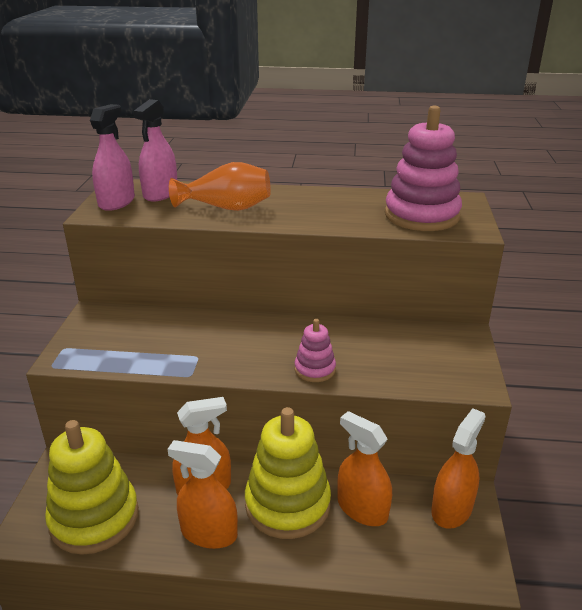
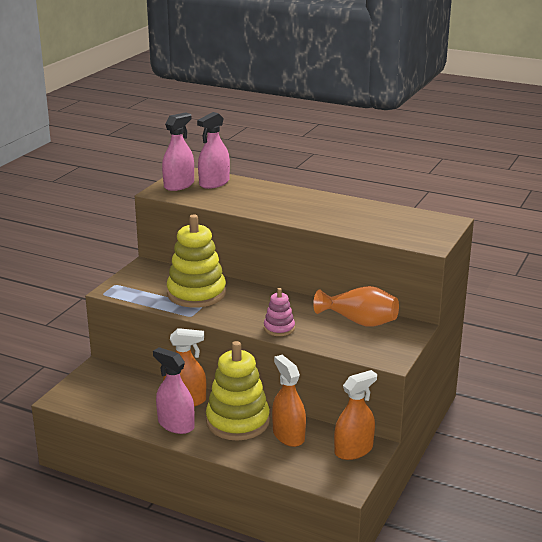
camera: 20 degrees right, 5 degrees down
(94, 518) = (106, 400): yellow stacking toy -> yellow stacking toy (196, 293)
(209, 533) = (176, 424): orange spray bottle -> pink spray bottle
(226, 208) = (255, 201): orange vase -> orange vase (359, 321)
(421, 215) = (400, 228): pink stacking toy -> none

